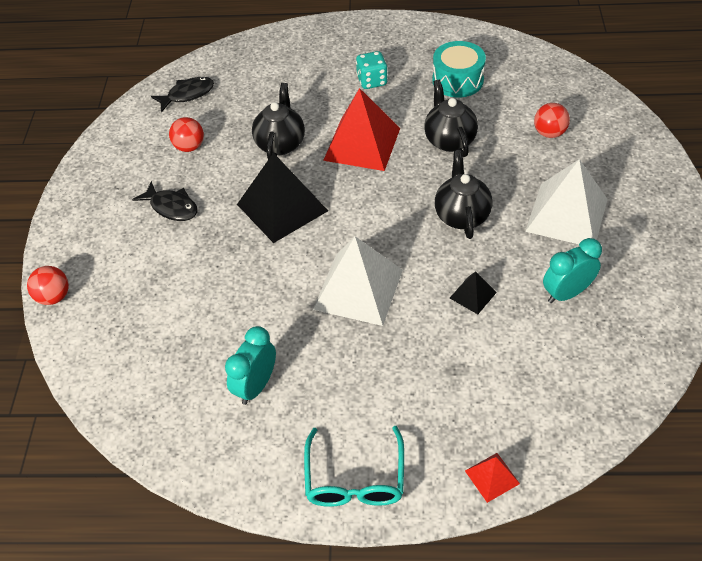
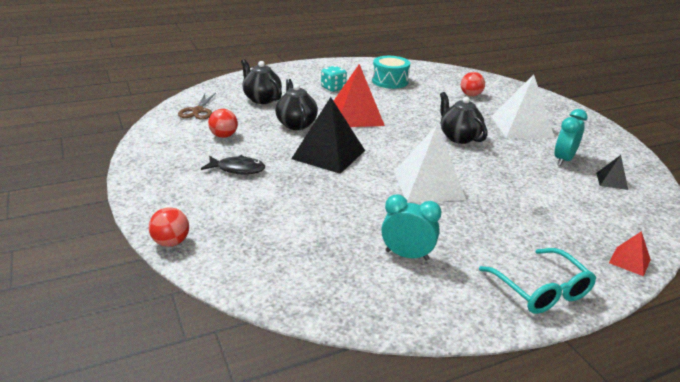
camera: 30 degrees left, 20 degrees down
(187, 95) = (198, 111): black fish -> brown scissors
(256, 386) = (407, 255): turquoise clock -> turquoise clock turned 105 degrees clockwise
(449, 140) = (413, 106): black teapot -> black teapot (261, 99)
(472, 295) = (508, 172): black pyramid -> black pyramid (611, 181)

